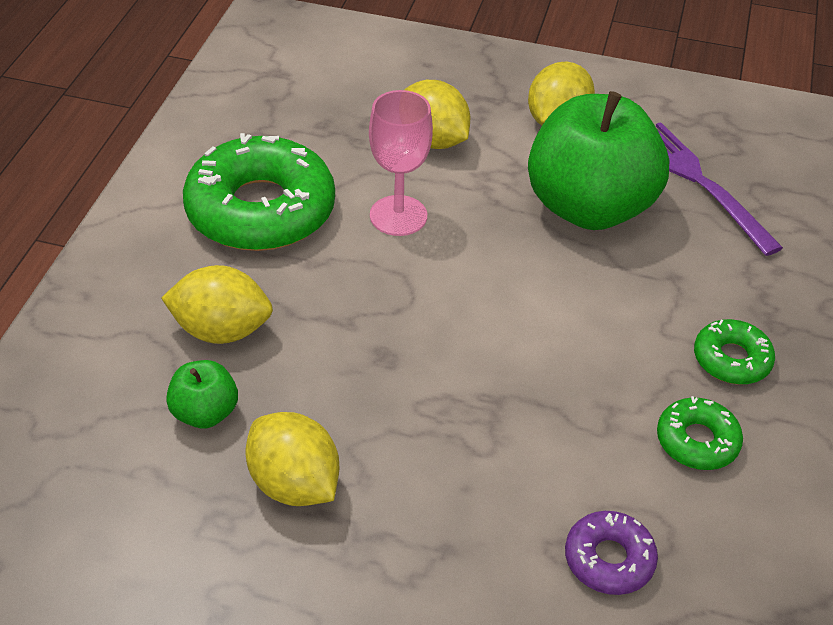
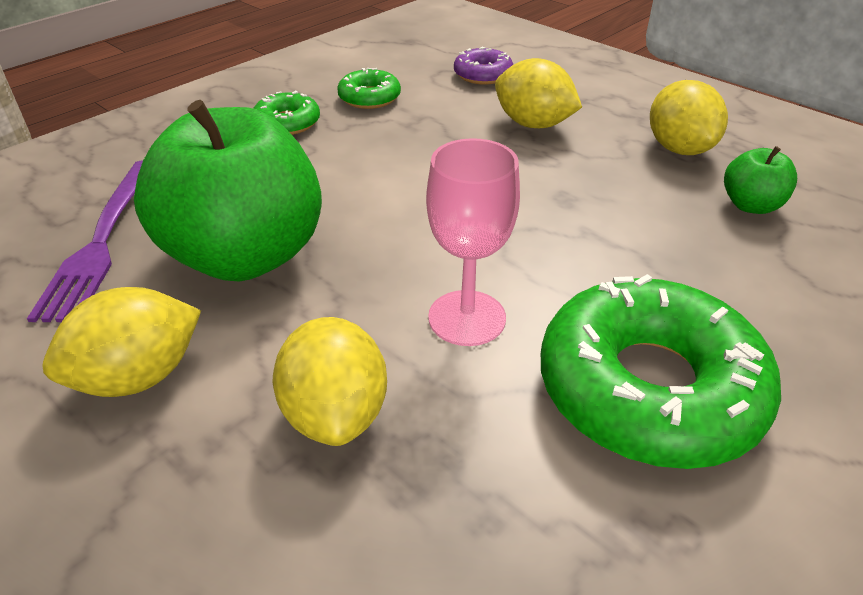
camera: 150 degrees left, 5 degrees down
(221, 330) = (727, 263): yellow lemon -> yellow lemon (533, 124)

